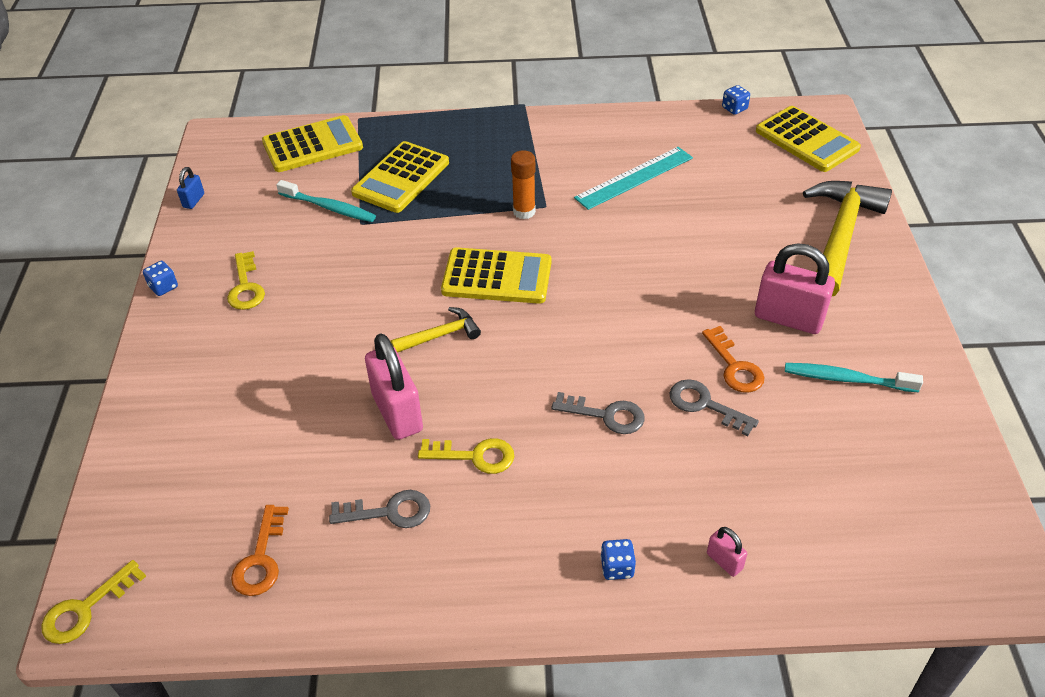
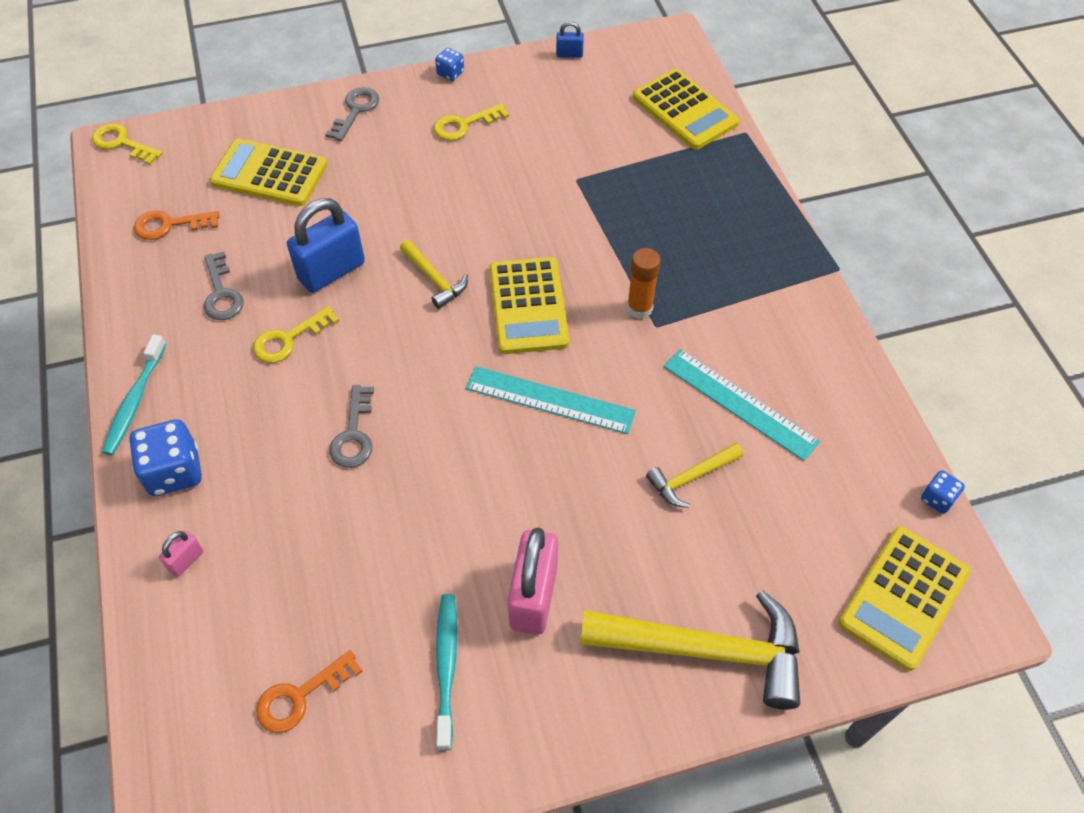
camera: 75 degrees right, 10 degrees up
(329, 207) = (592, 150): turquoise toothbrush -> turquoise toothbrush (135, 401)
(397, 412) = (331, 271): pink padlock -> blue padlock
(401, 178) = (658, 192): yellow calculator -> yellow calculator (269, 174)
(475, 456) = (289, 339): yellow key -> yellow key turned 60 degrees clockwise
(602, 279) = (550, 400): none -> turquoise ruler
(617, 567) = (174, 471): blue dice -> blue dice, size x1.90
(696, 215) = (691, 478): none -> yellow hammer
(705, 405) = (382, 522): grey key -> grey key (355, 111)
(734, 366) = (444, 545): orange key -> orange key (300, 696)

